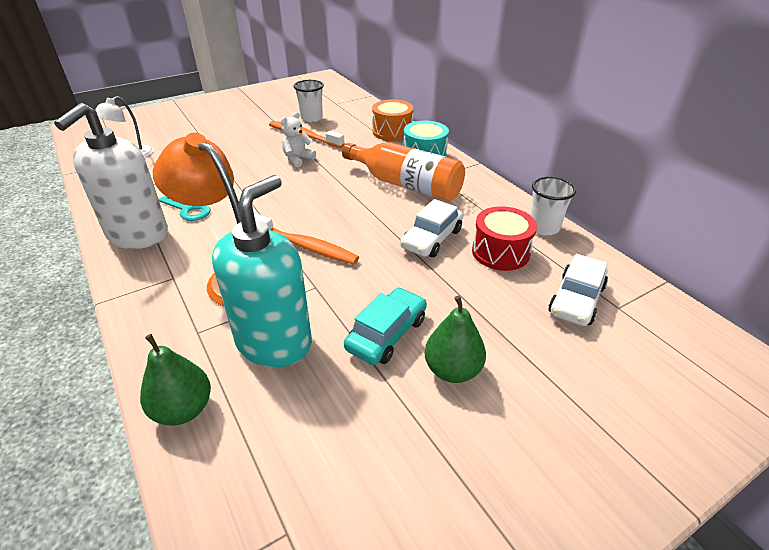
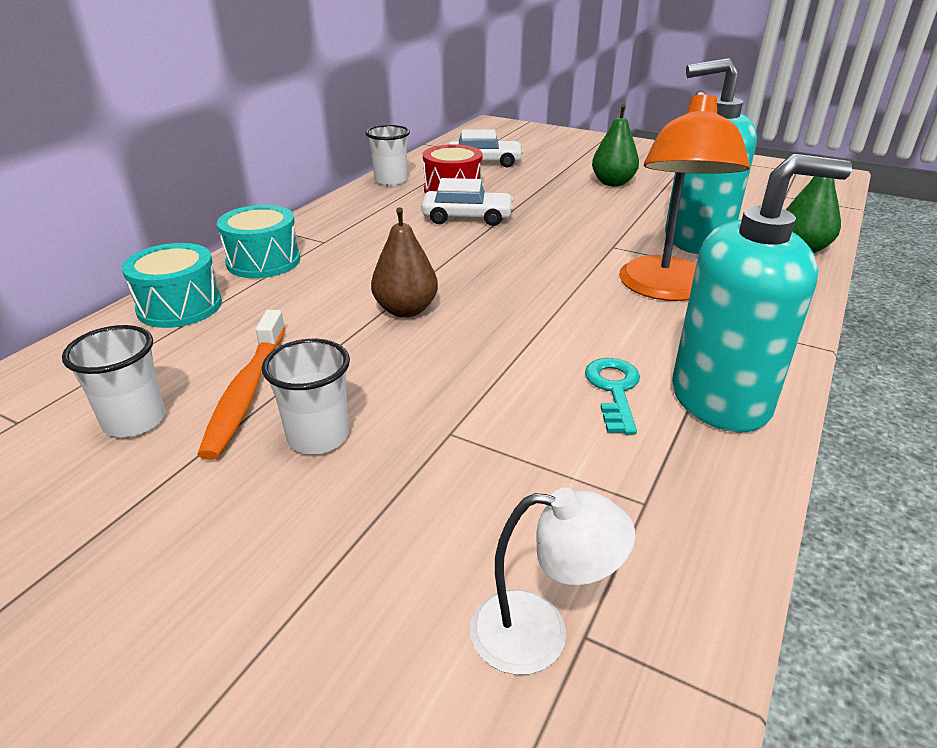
camera: 120 degrees left, 5 degrees down
(137, 235) = (721, 399): white soap dispenser -> turquoise soap dispenser
(258, 143) = (318, 437): none -> white cup
(298, 159) = (355, 358): white teddy bear -> none
(305, 246) = (564, 271): orange toothbrush -> none
(324, 180) = (406, 310): none -> brown pear
(387, 334) = (616, 207): turquoise car -> none
(392, 132) = (179, 306): orange drum -> turquoise drum
(406, 185) = (364, 254): orange bottle -> none

